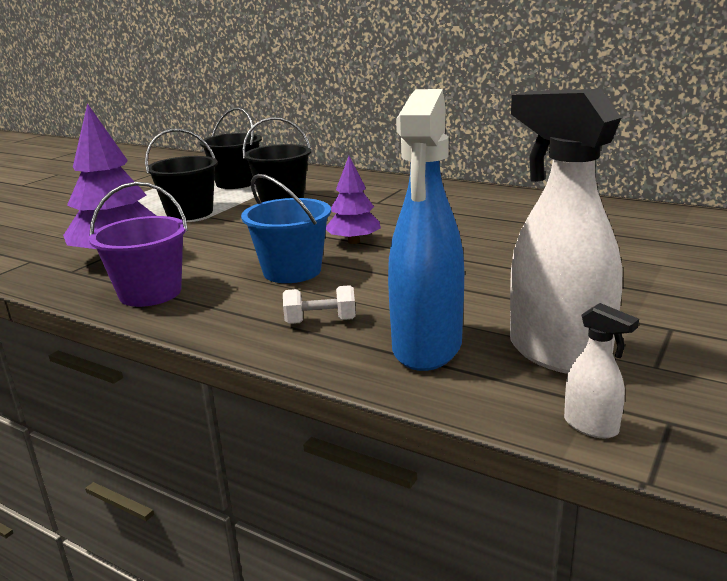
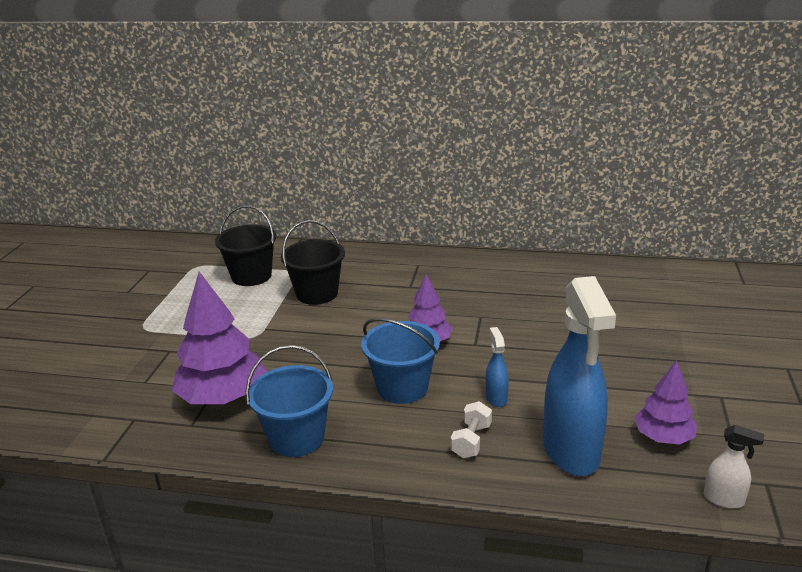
camera: 20 degrees left, 5 degrees up
(150, 293) = (296, 438): purple bucket -> blue bucket
(190, 213) = (240, 326): black bucket -> none
(320, 321) = (471, 441): white dumbbell -> white dumbbell turned 45 degrees counterclockwise
(383, 291) = (496, 398): none -> blue spray bottle
(557, 353) = (663, 437): white spray bottle -> purple tree

